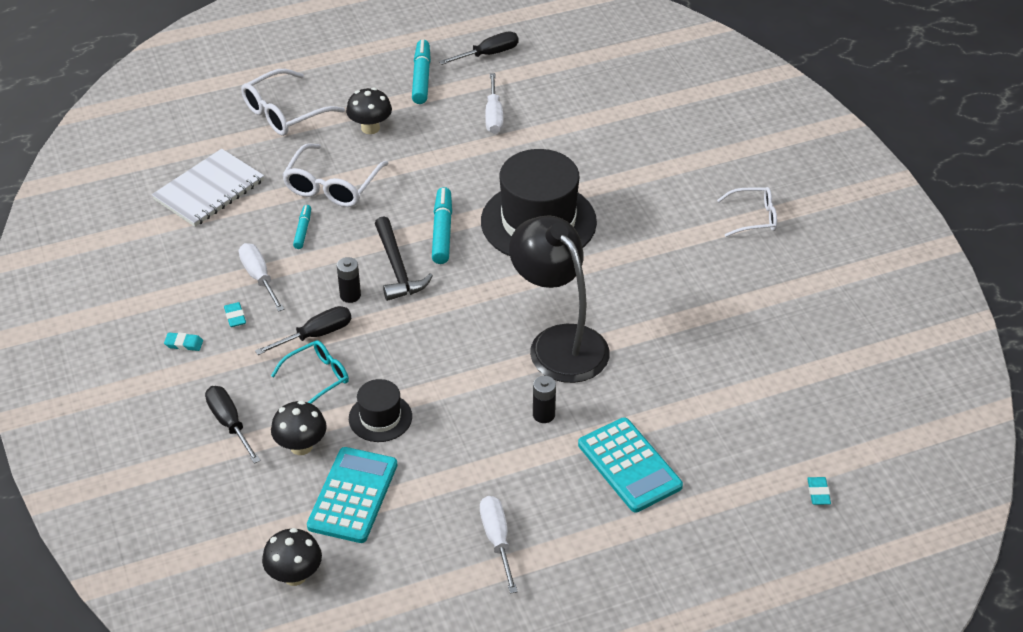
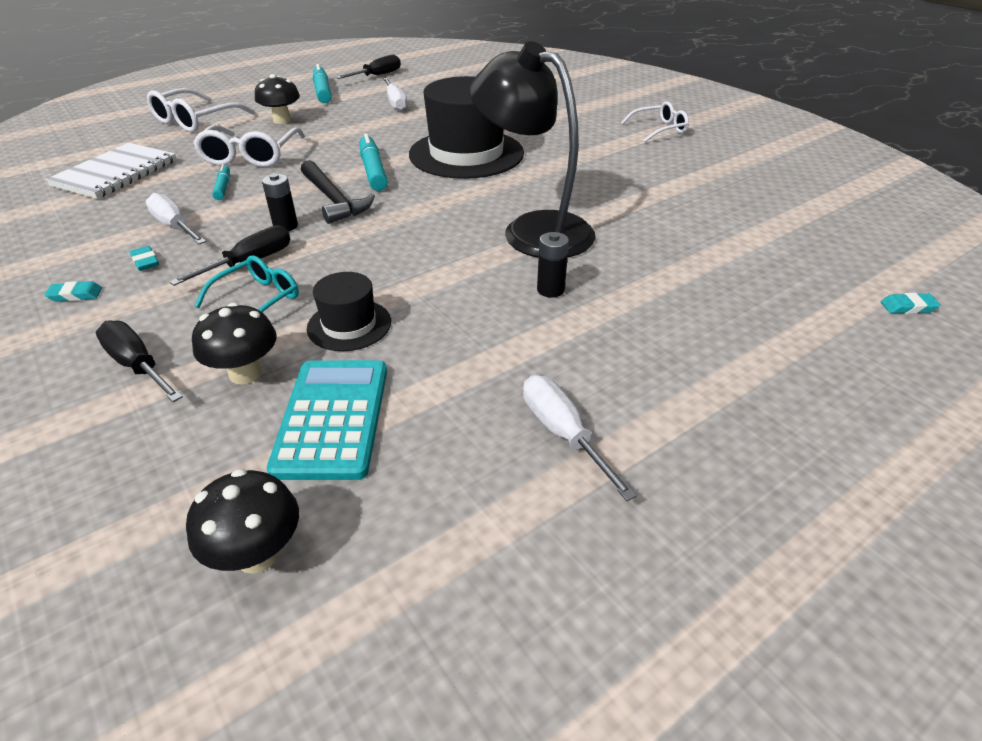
camera: 15 degrees left, 5 degrees down
(629, 465) = (680, 319): turquoise calculator -> none
(818, 493) = (908, 307): turquoise eraser -> turquoise eraser turned 75 degrees counterclockwise

